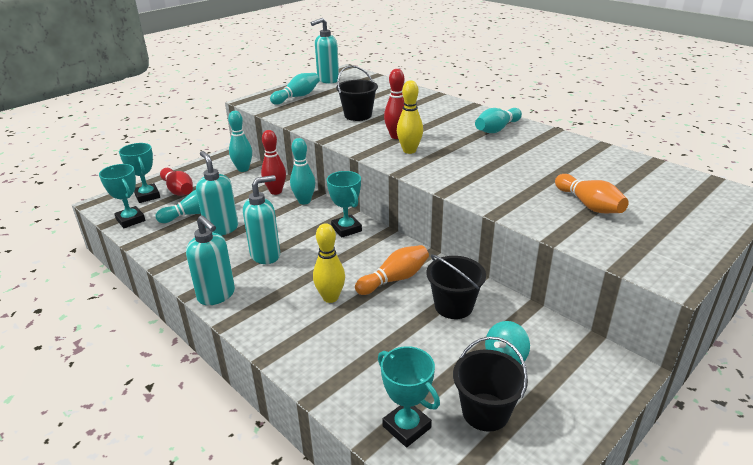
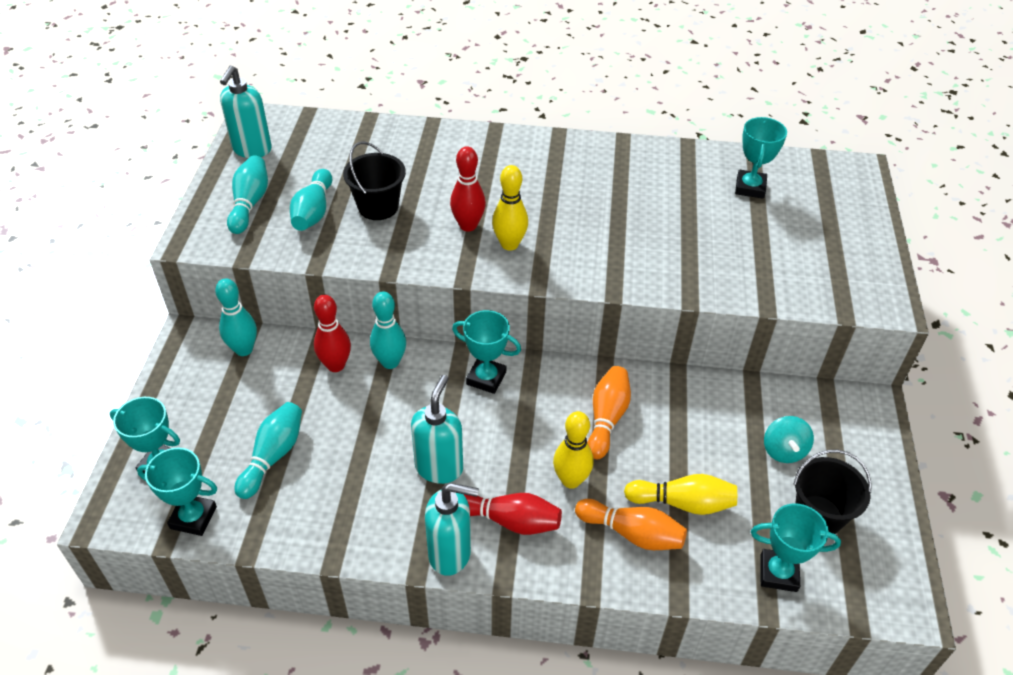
camera: 40 degrees left, 15 degrees up
(178, 190) = (196, 432): red bowling pin -> red bowling pin (509, 520)
(221, 229) = (338, 461): turquoise soap dispenser -> none
(388, 347) = (682, 503): none -> yellow bowling pin
(453, 306) = (690, 419): black bucket -> none
(497, 129) = (564, 163): turquoise bowling pin -> turquoise bowling pin (313, 211)
(589, 205) = (755, 244): orange bowling pin -> orange bowling pin (632, 533)
(625, 177) = (750, 187): none -> turquoise trophy

